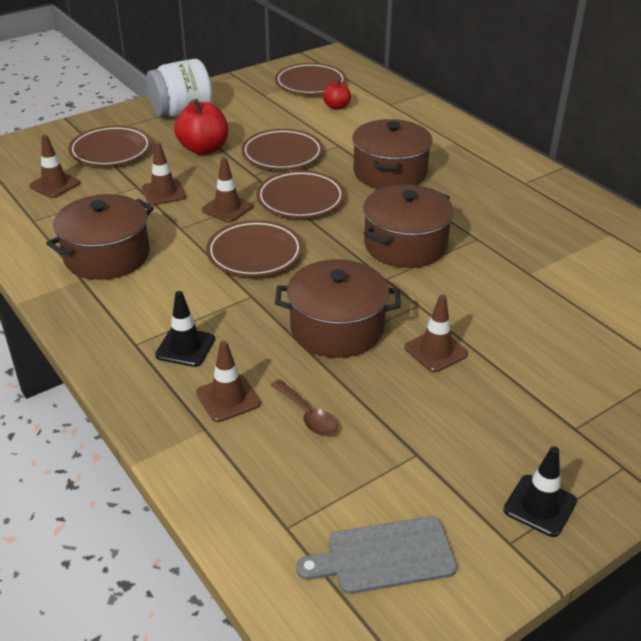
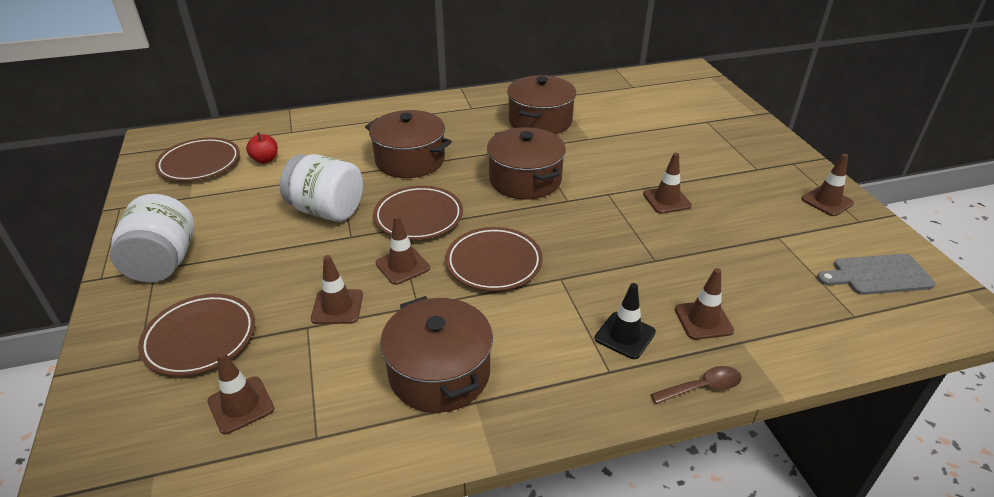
camera: 70 degrees left, 0 degrees up
(204, 149) = (267, 261): red apple -> none
(282, 154) = (327, 210): brown plate -> white jar
(307, 415) = (731, 279): brown spoon -> brown spoon (702, 387)
(337, 328) = (624, 240): brown pot -> brown pot (540, 121)
(384, 556) = (877, 275): grey cutting board -> grey cutting board turned 75 degrees clockwise
(540, 506) = (827, 201): black traffic cone -> brown traffic cone

